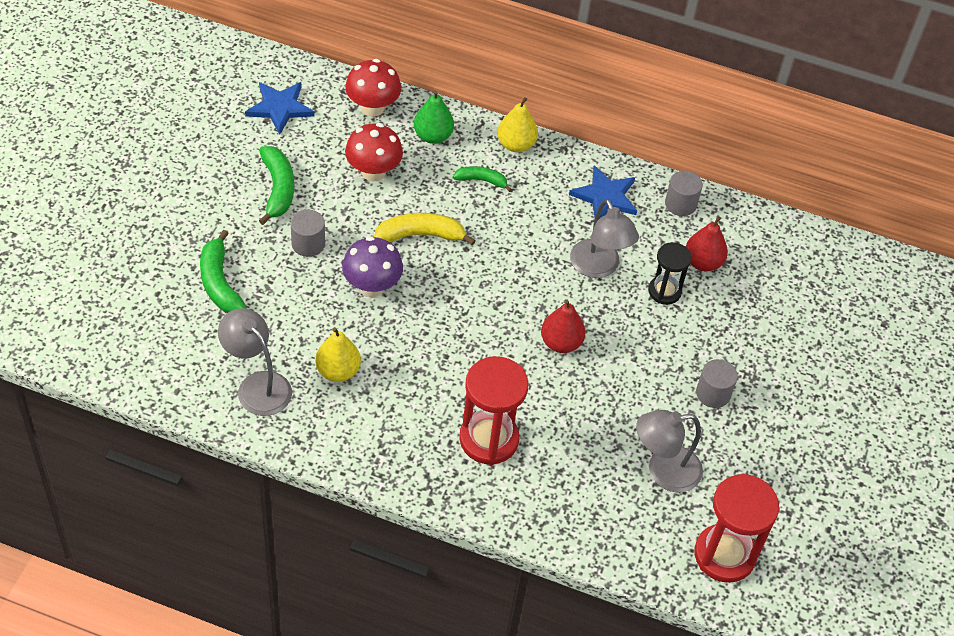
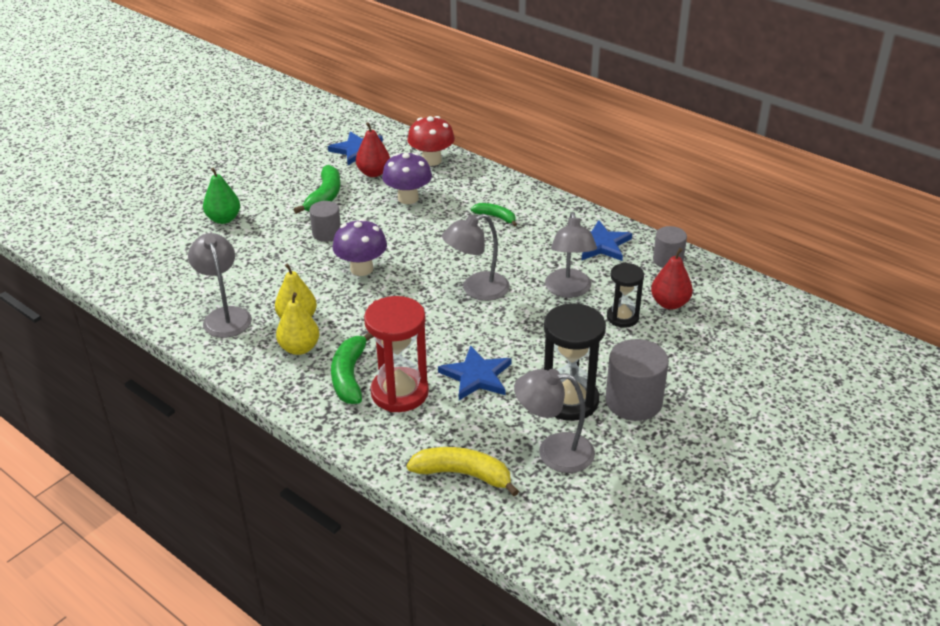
camera: 25 degrees right, 15 degrees down
(219, 283) = (240, 245): green banana -> green banana (349, 376)
(373, 172) = (408, 198): red mushroom -> purple mushroom
(420, 235) = (423, 243): yellow banana -> yellow banana (463, 474)
(433, 136) = (470, 184): green pear -> green pear (224, 219)
(506, 288) = (477, 290): none -> grey lamp
(516, 144) = (538, 199): yellow pear -> yellow pear (299, 348)
(554, 400) = (476, 376): none -> blue star
(561, 343) = (505, 336): red pear -> red pear (373, 173)
(654, 408) = (569, 401): none -> black hourglass
(713, 393) = (633, 401): grey cylinder -> grey cylinder, size x1.61
(724, 555) = (583, 535): red hourglass -> none

